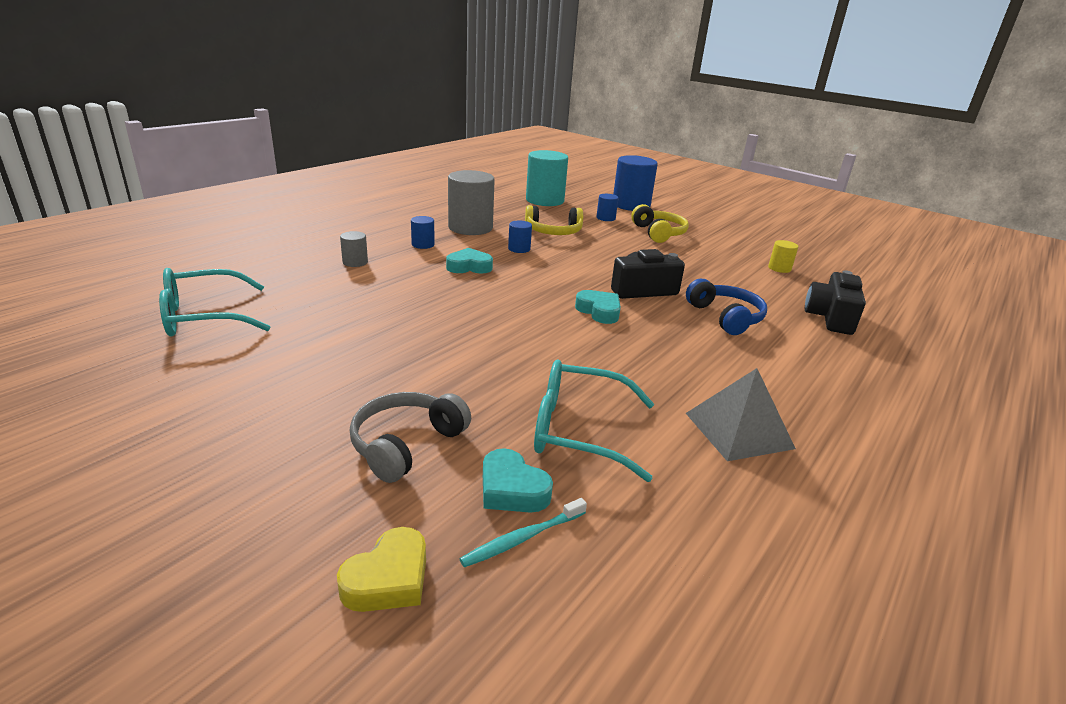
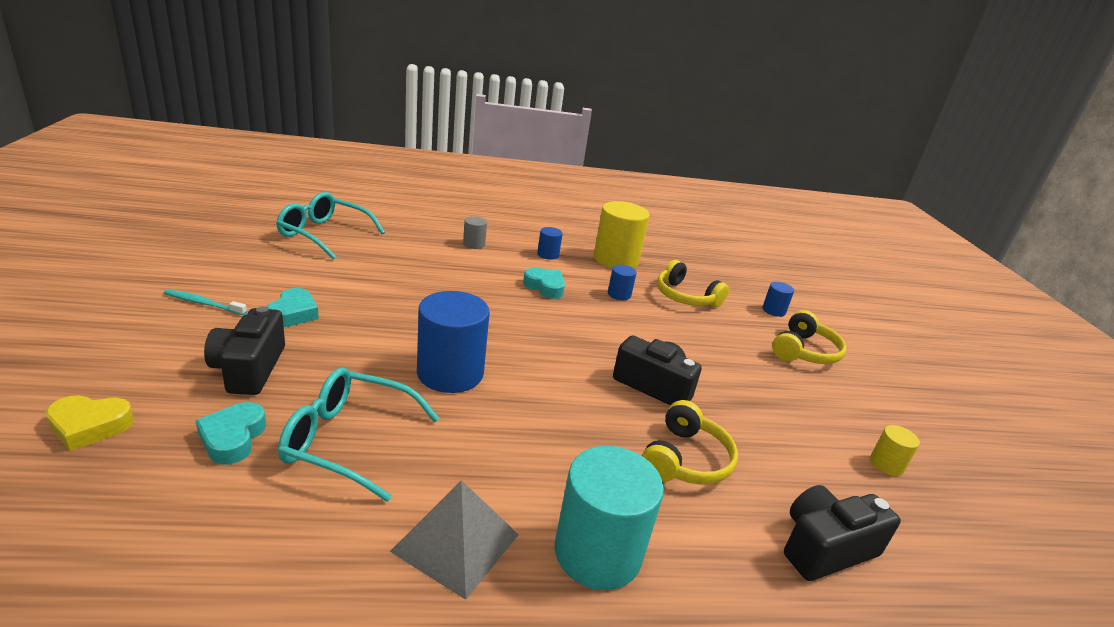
camera: 45 degrees right, 0 degrees up
(406, 444) = (249, 368): grey headphones -> black camera
(470, 228) = (616, 259): grey cylinder -> yellow cylinder
(522, 539) = (173, 467): turquoise toothbrush -> turquoise toothbrush (203, 303)
(545, 200) = (743, 268): turquoise cylinder -> turquoise cylinder (598, 552)
(580, 430) = (349, 441): turquoise glasses -> turquoise glasses turned 45 degrees counterclockwise
(599, 311) = (570, 377): turquoise heart -> turquoise heart (293, 313)
(631, 205) = (837, 312): blue cylinder -> blue cylinder (450, 373)
(725, 317) = (685, 459): blue headphones -> yellow headphones

